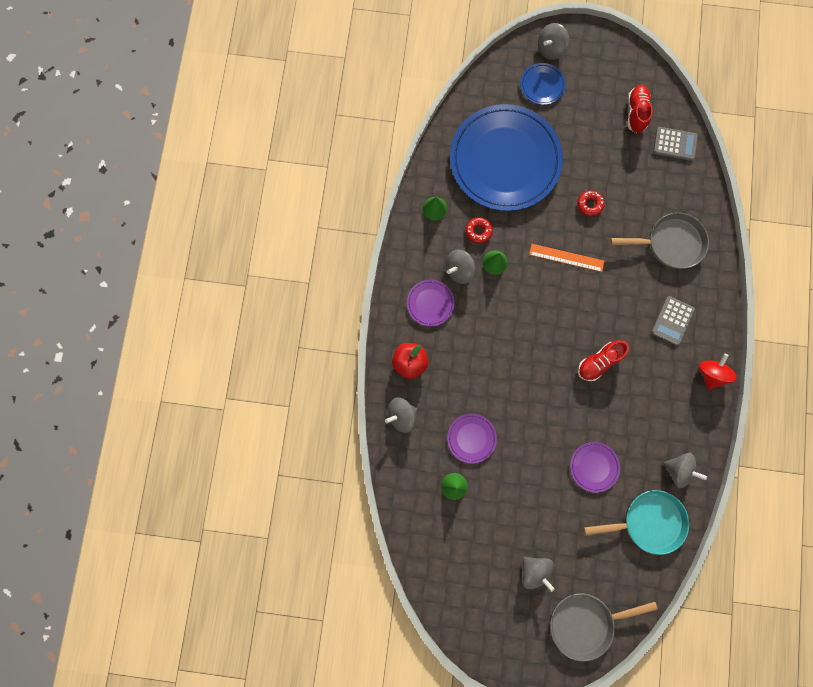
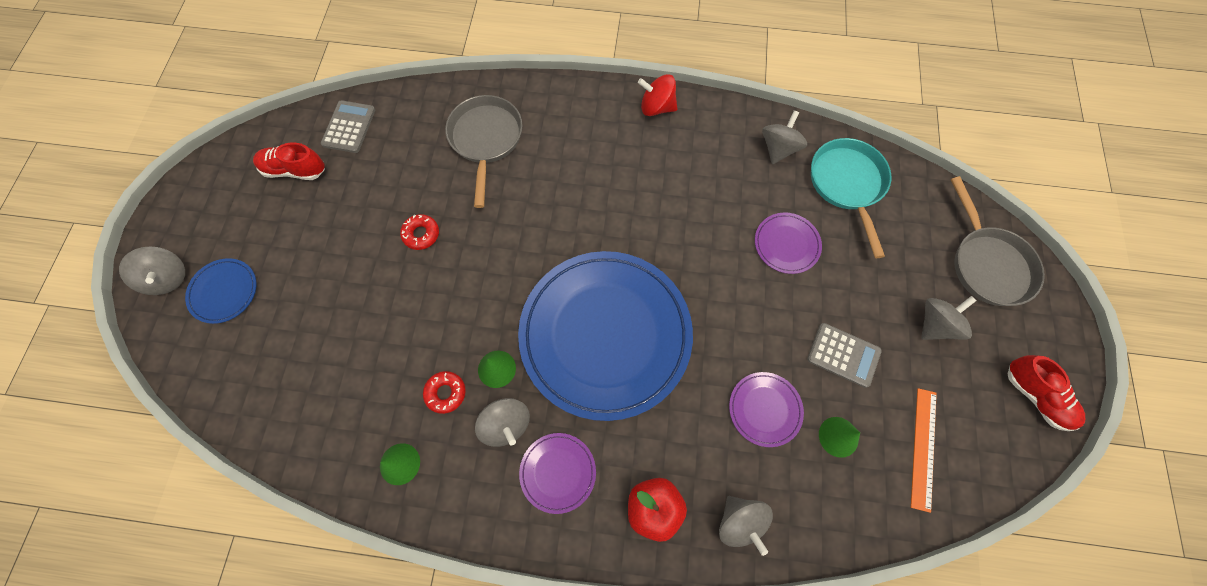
camera: 90 degrees left, 10 degrees down
(505, 160) = (335, 350): blue plate -> blue plate (605, 335)
(566, 257) = (496, 267): orange ruler -> orange ruler (923, 448)
(598, 362) = (646, 232): red shoe -> red shoe (1035, 396)
(672, 320) = (589, 144): grey calculator -> grey calculator (843, 355)

